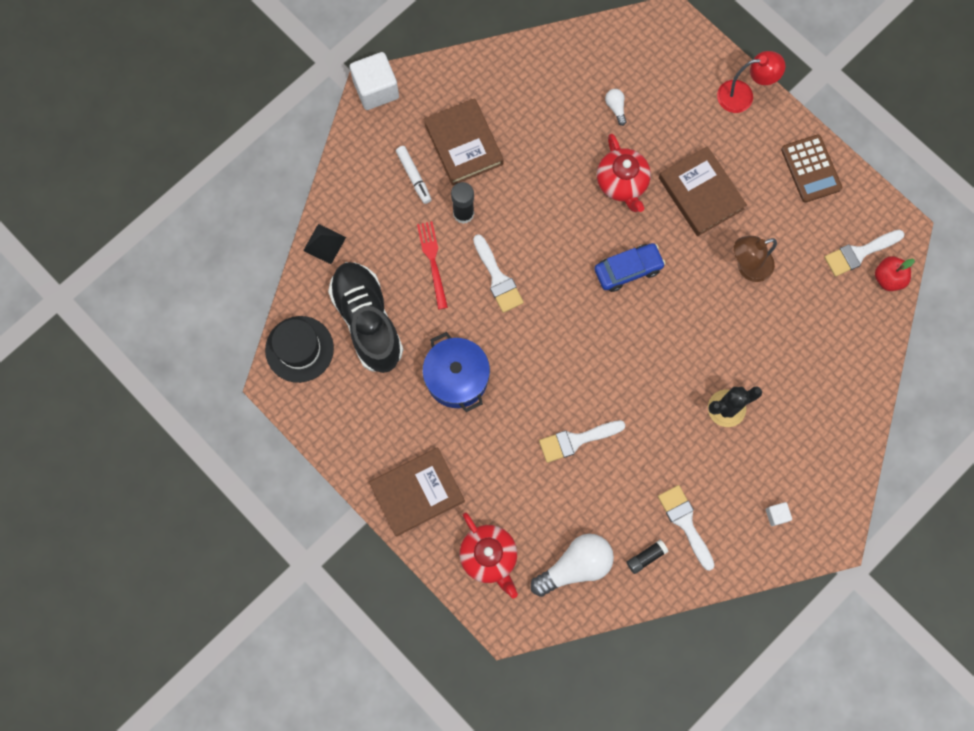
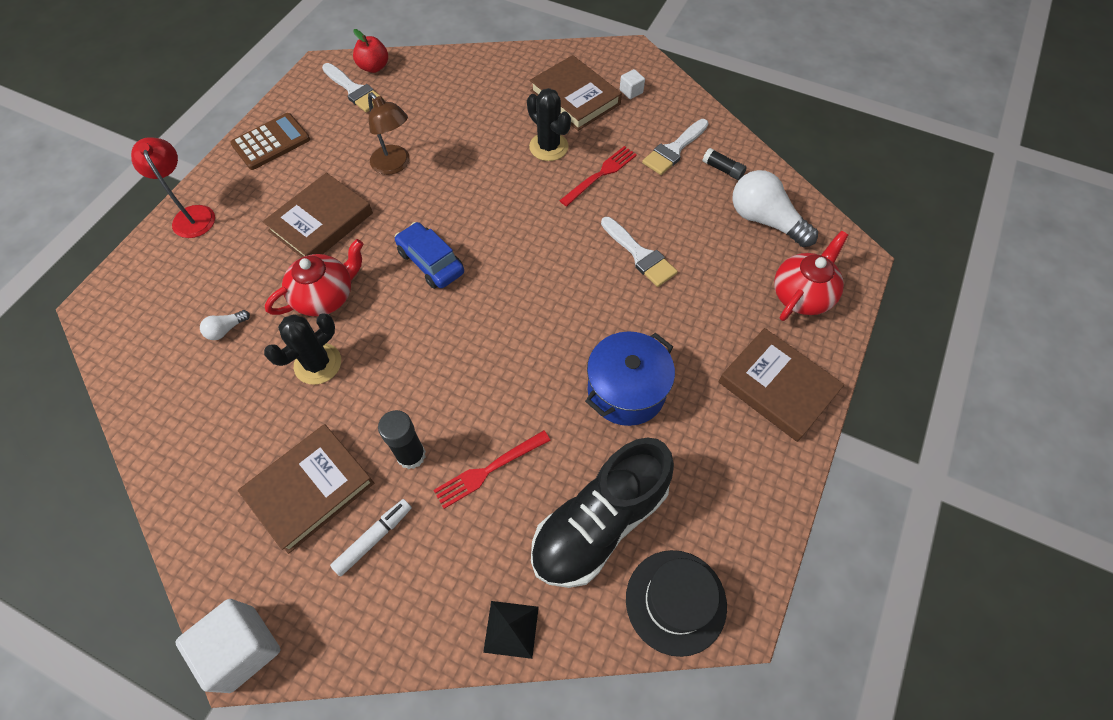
camera: 110 degrees left, 15 degrees down
(498, 278) = (485, 387): white brush -> none
(561, 166) = (318, 364): none -> black cactus
(677, 443) = (601, 174): none -> red fork
(785, 457) = (575, 97): none -> brown book

